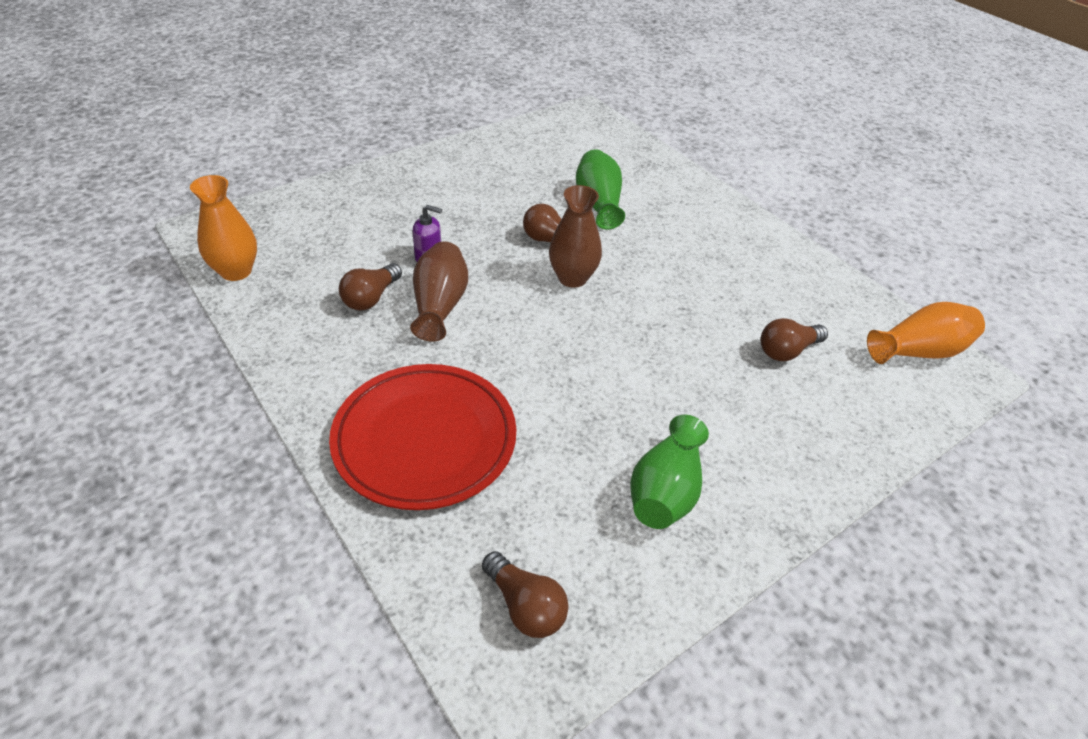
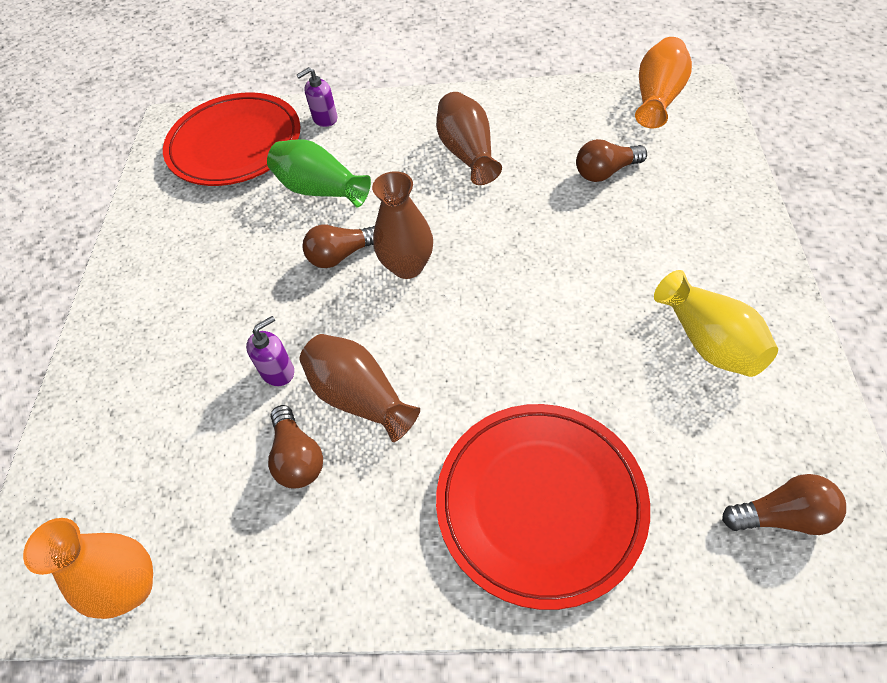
camera: 45 degrees left, 10 degrees up
(596, 147) = (235, 145): none -> red plate
(665, 491) = (709, 342): green vase -> yellow vase
(667, 174) = (325, 119): none -> purple soap dispenser
(716, 261) = (468, 153): none -> brown vase
(787, 351) = (605, 172): brown light bulb -> brown light bulb turned 60 degrees clockwise

